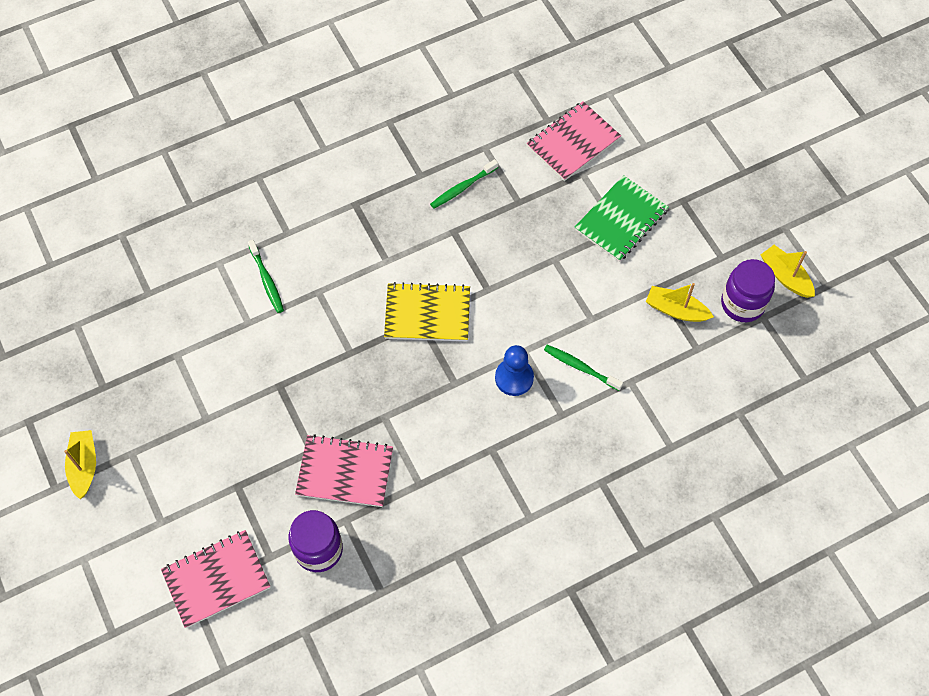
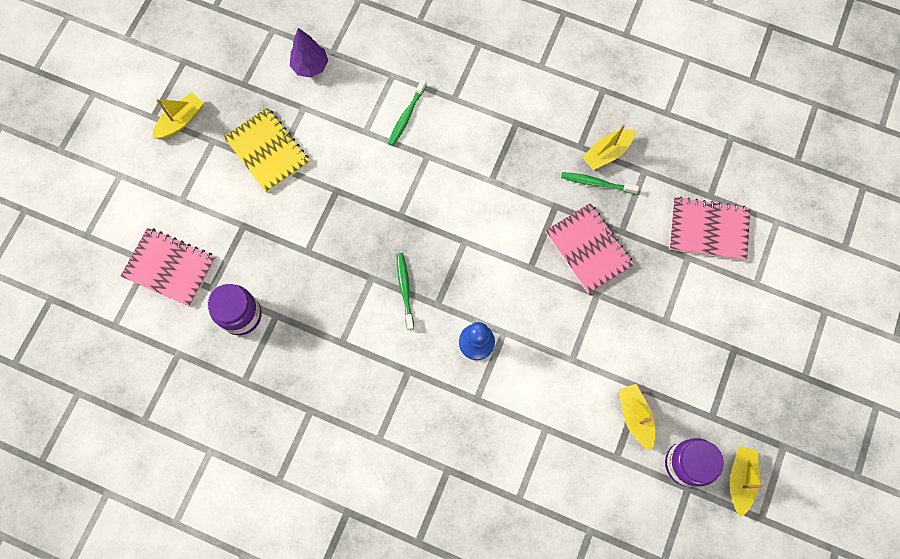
camera: 50 degrees right, 10 degrees up
(144, 320) = (310, 66): none -> purple tree
(345, 472) = (309, 286): pink notebook -> pink notebook (588, 249)
(427, 314) = (474, 242): yellow notebook -> yellow notebook (268, 151)
(444, 161) = (607, 153): none -> yellow boat
(580, 367) = (525, 382): green toothbrush -> green toothbrush (405, 289)
(621, 220) = (674, 316): green notebook -> none

